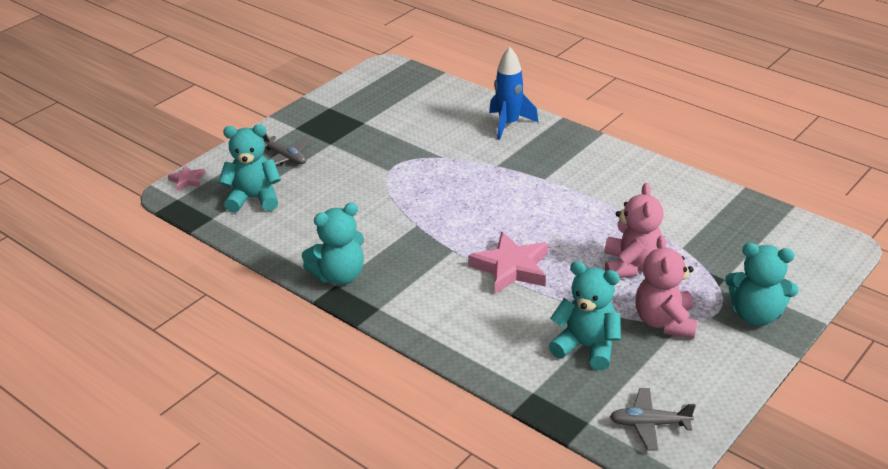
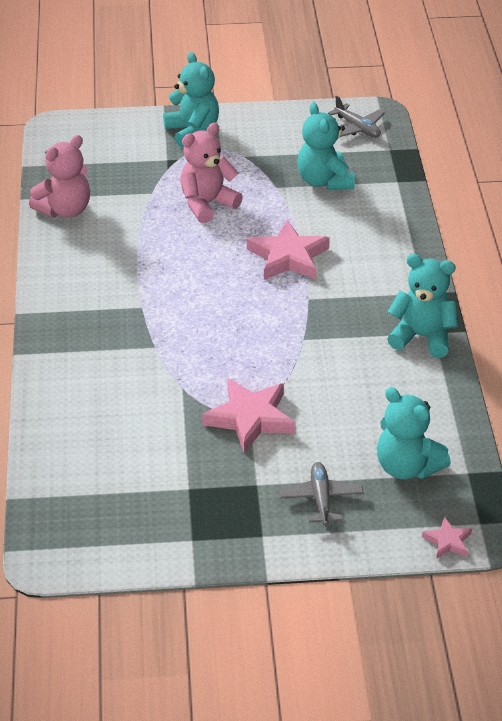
camera: 135 degrees left, 5 degrees up
(381, 167) = (250, 418): none -> pink star
(509, 124) = (71, 381): blue rocket -> none
(664, 322) = (252, 163): pink teddy bear -> pink teddy bear (65, 210)

